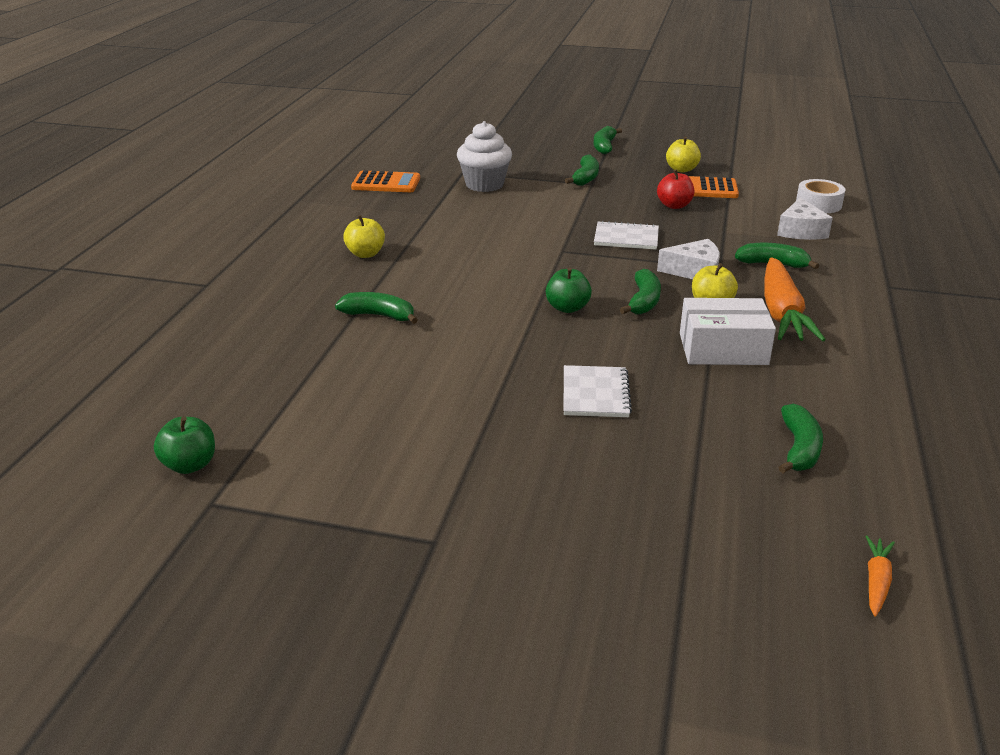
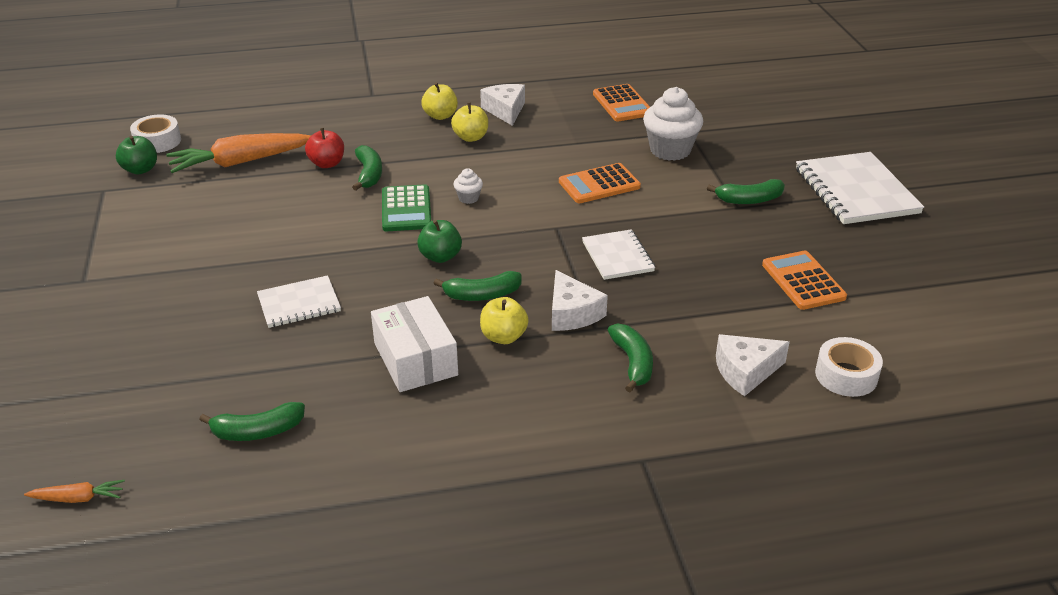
camera: 65 degrees right, 5 degrees up
(127, 442) = (157, 141): none -> white tape
(333, 229) = (505, 110): none -> white cheese
(468, 309) = (406, 209): none -> green calculator
(477, 276) = (468, 198): none -> white cupcake
(510, 220) = (599, 184): none -> orange calculator
(604, 146) = (856, 191): green banana -> white notebook
(674, 205) = (731, 270): red apple -> red apple (327, 164)
(681, 169) = (846, 255): yellow apple -> yellow apple (440, 116)
(781, 313) = (516, 386): orange carrot -> orange carrot (240, 162)

